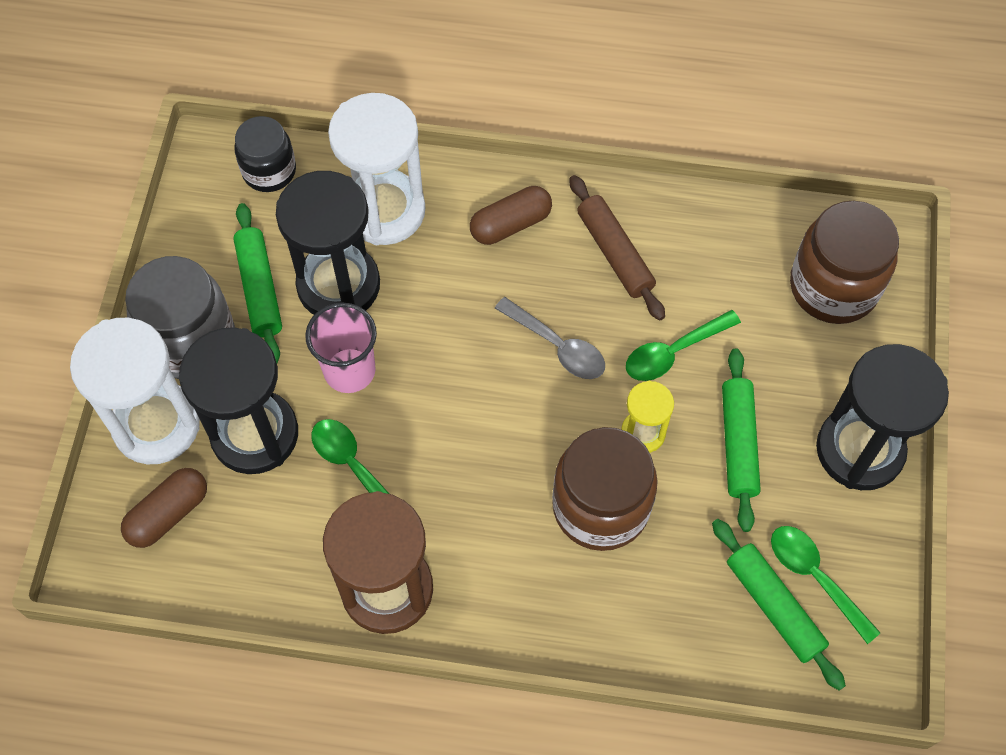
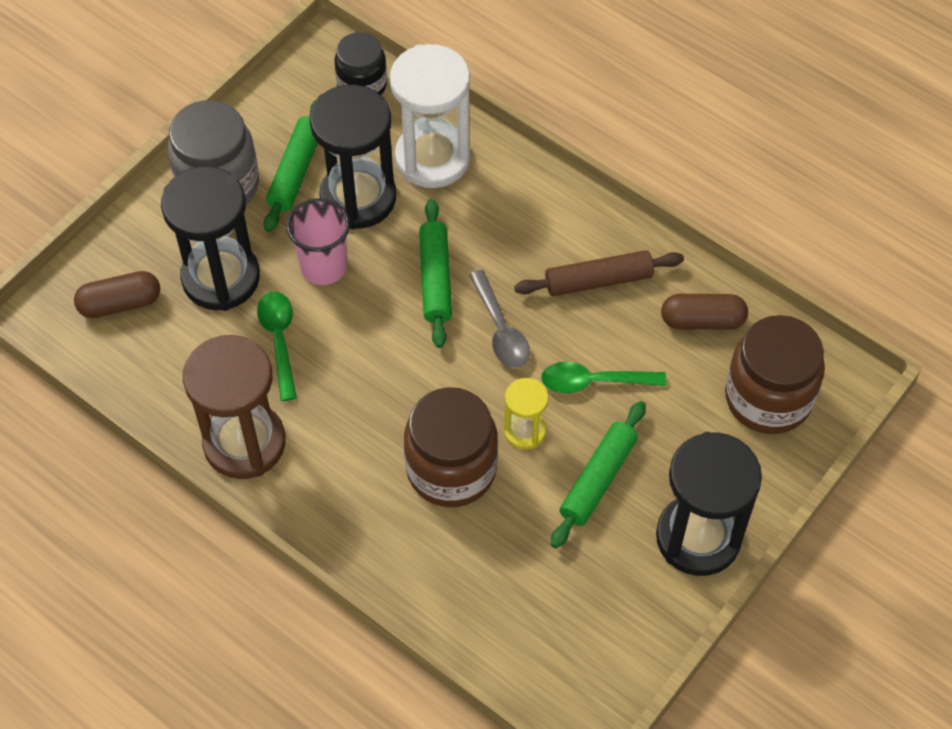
camera: 30 degrees right, 5 degrees down
(156, 425) = (153, 234): white hourglass -> none
(511, 224) = (527, 217): brown capsule -> brown capsule (702, 321)
(615, 253) = (598, 281): brown rolling pin -> brown rolling pin turned 75 degrees clockwise
(774, 606) = (540, 619): green rolling pin -> green rolling pin (436, 279)
(815, 577) = (589, 615): green spoon -> none

